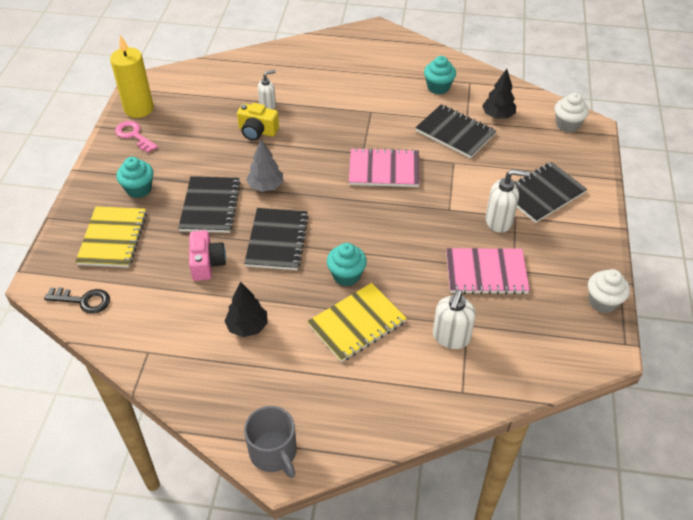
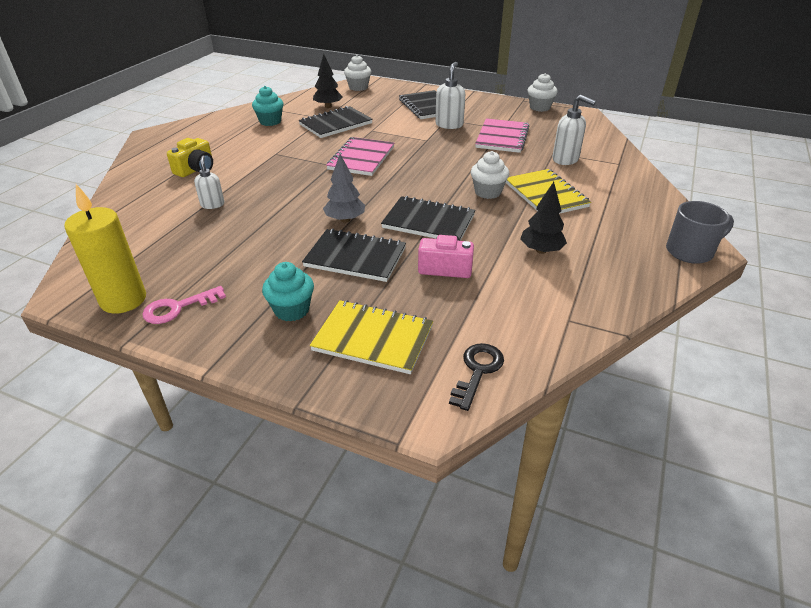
camera: 75 degrees left, 10 degrees down
(257, 131) = (251, 215): yellow camera -> yellow camera (196, 169)
(346, 275) = (488, 192): turquoise cupcake -> white cupcake

